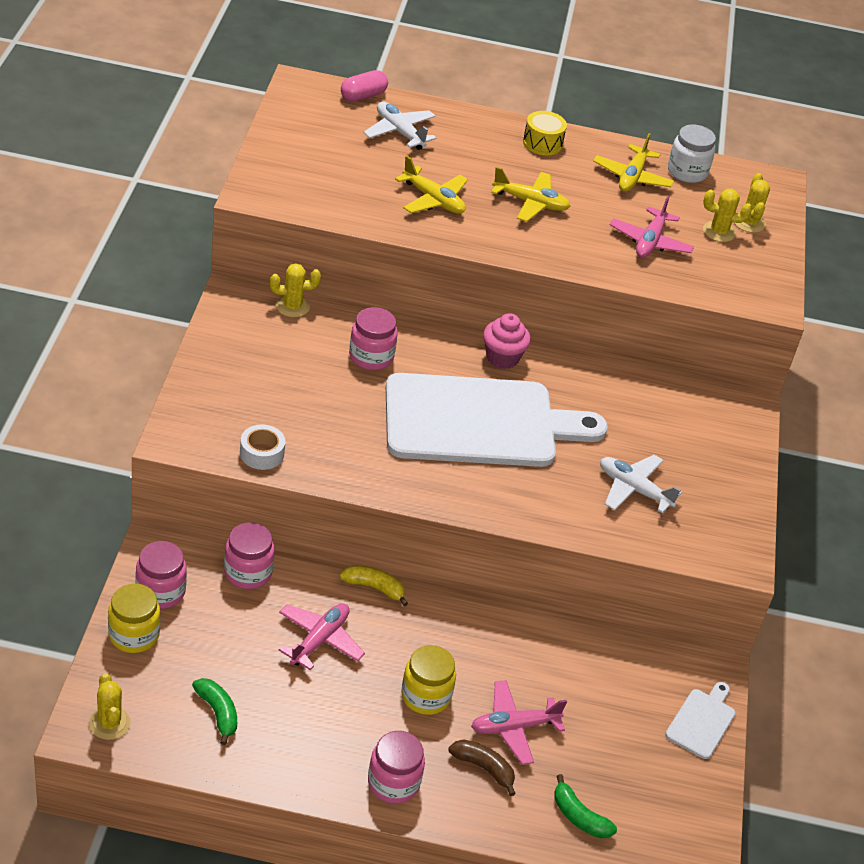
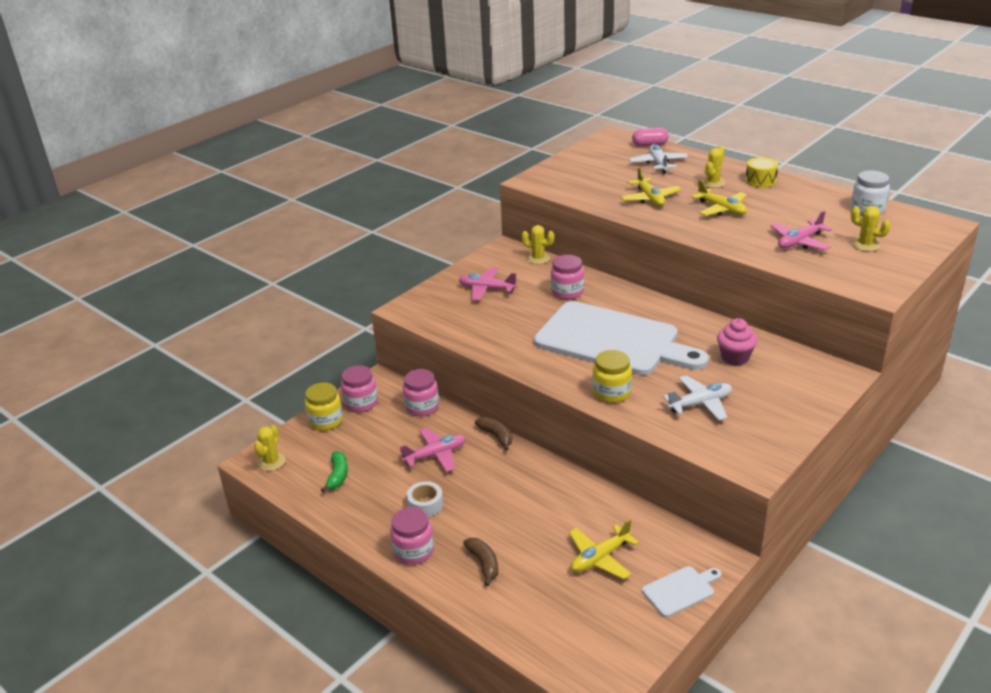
camera: 40 degrees right, 10 degrees down
(262, 453) = (449, 326): white tape -> white tape (425, 504)
(374, 588) = (496, 436): yellow banana -> brown banana
(425, 696) = (479, 507): yellow jar -> yellow jar (611, 392)
(502, 358) = (661, 309): pink cupcake -> pink cupcake (735, 358)
(514, 727) = (526, 546): pink plane -> pink plane (486, 289)
(579, 816) = (529, 619): green banana -> none
(632, 177) = (817, 206): yellow plane -> yellow plane (600, 558)
(634, 489) = (700, 404): white plane -> white plane turned 90 degrees clockwise
(749, 223) = (898, 243): yellow cactus -> yellow cactus (713, 183)

